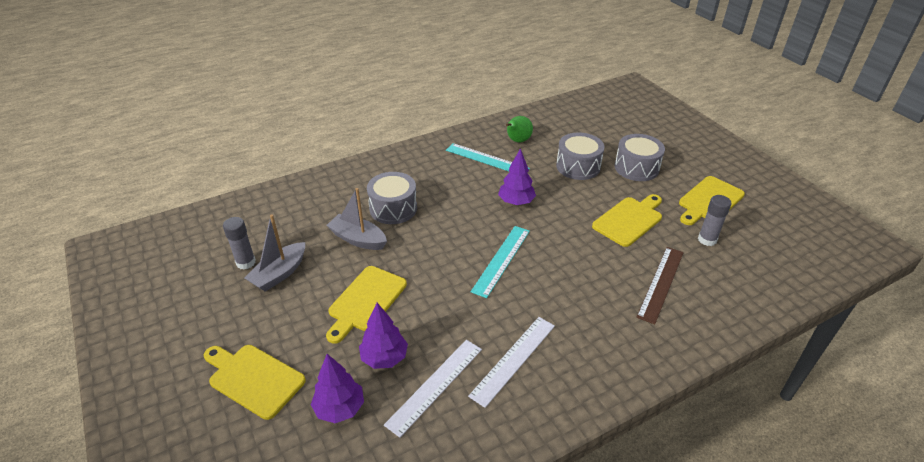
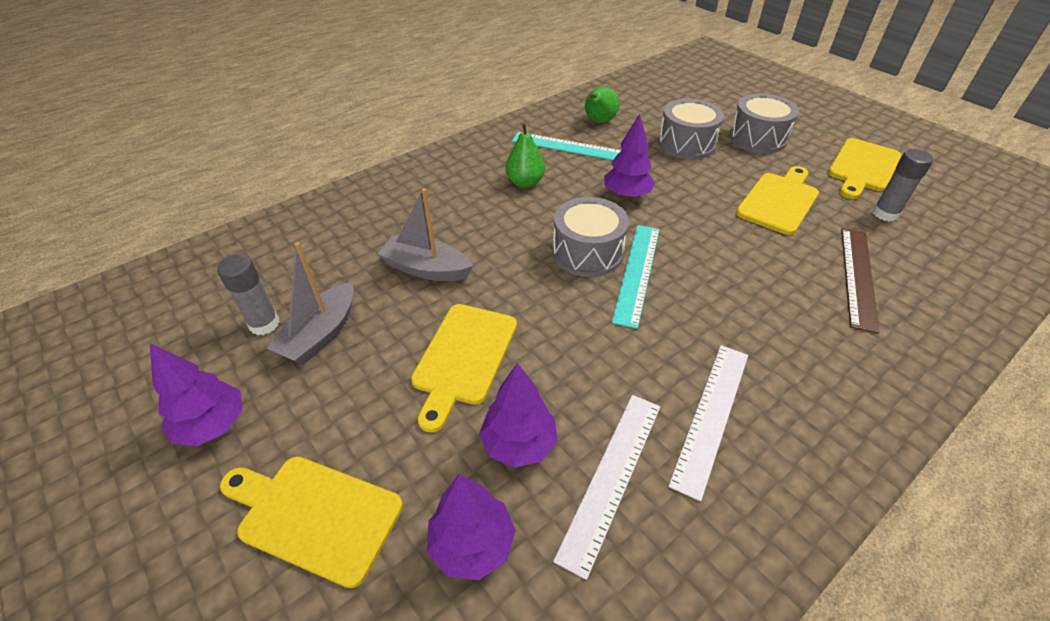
camera: 10 degrees left, 5 degrees up
(204, 320) = (212, 425): none -> purple tree
(393, 208) = (464, 221): grey drum -> grey drum (587, 252)
(445, 184) = (525, 182): none -> green pear

